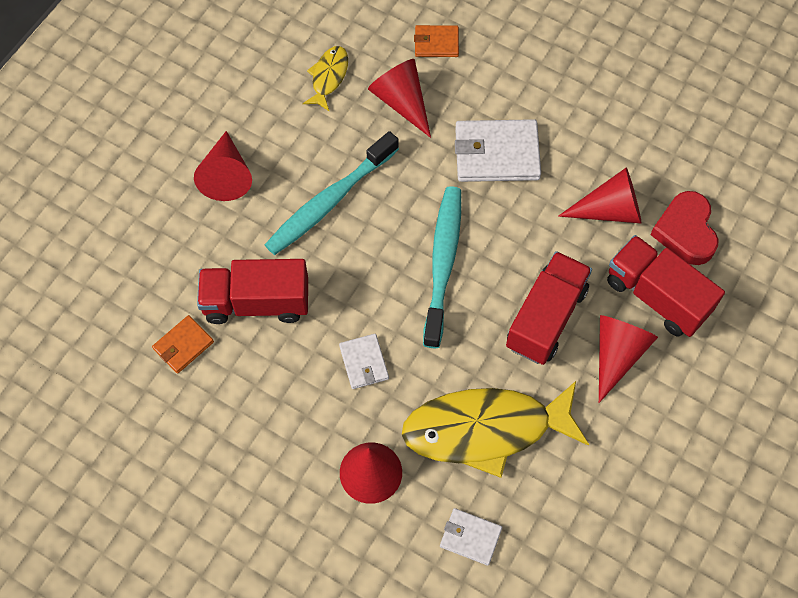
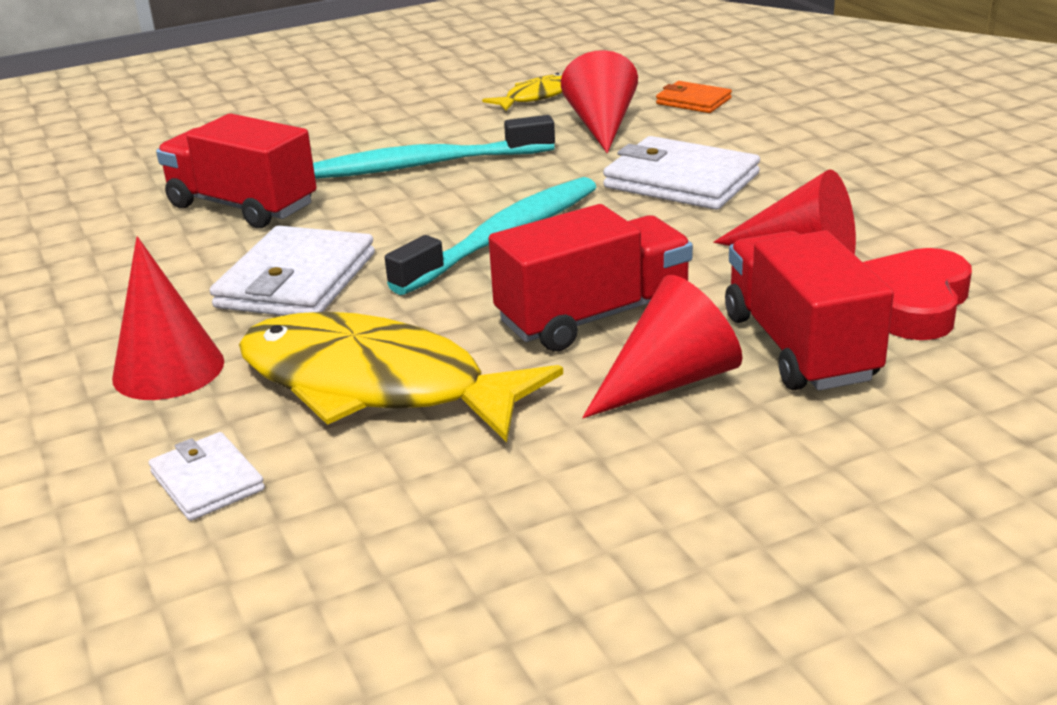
camera: 35 degrees right, 35 degrees down
(183, 345) = (121, 212): orange wallet -> none
(226, 175) = (338, 126): red cone -> none
(364, 362) = (296, 281): white wallet -> white wallet, size x1.80

